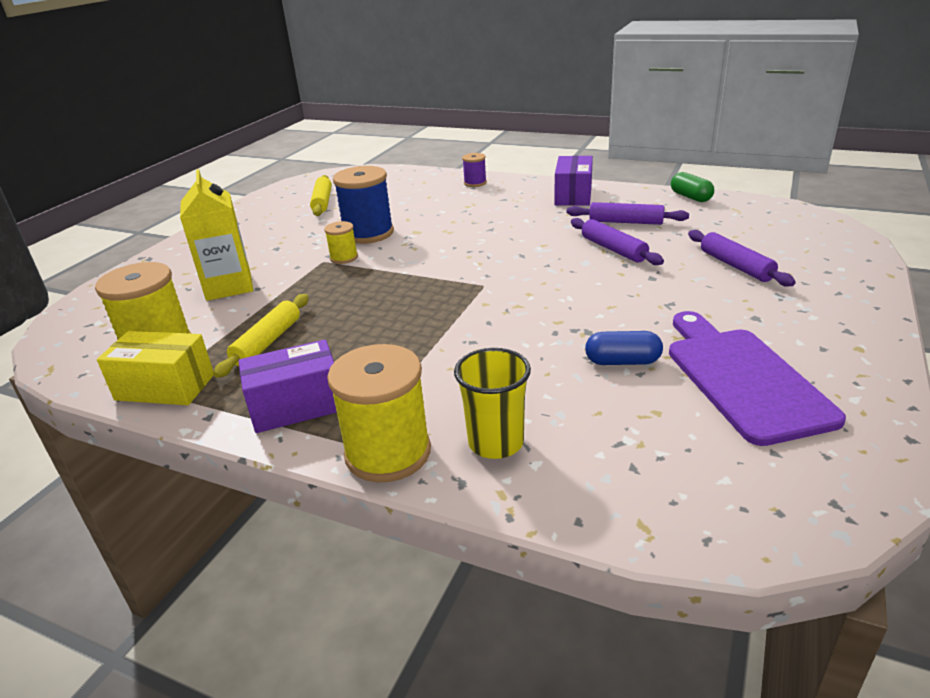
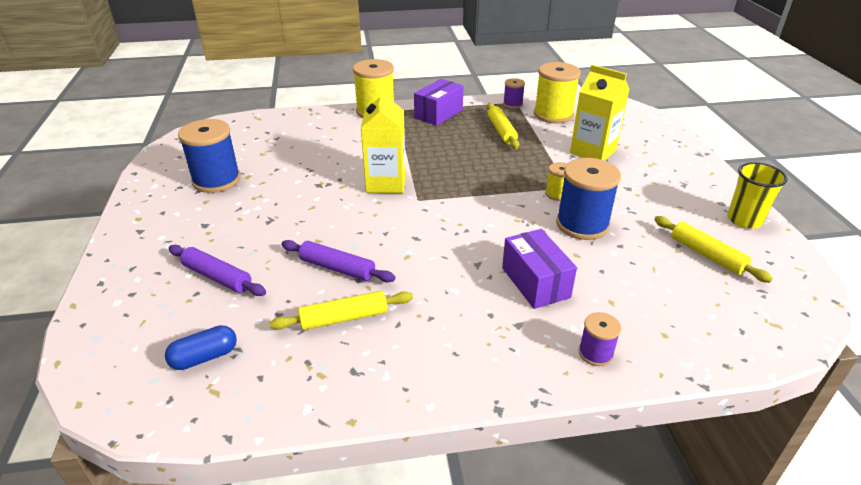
camera: 145 degrees right, 5 degrees up
(165, 387) = (512, 104): yellow box -> purple spool
(496, 442) = (332, 125): yellow cup -> yellow cup (744, 220)
(501, 311) = (386, 183): none -> yellow carton
(573, 195) = (439, 360): purple box -> purple box (535, 282)
(622, 361) = (288, 172): blue capsule -> blue capsule (204, 357)
(625, 222) = (344, 318): purple rolling pin -> yellow rolling pin
(690, 197) = (278, 407): green capsule -> none
(743, 379) = (216, 180): purple cutting board -> blue spool

